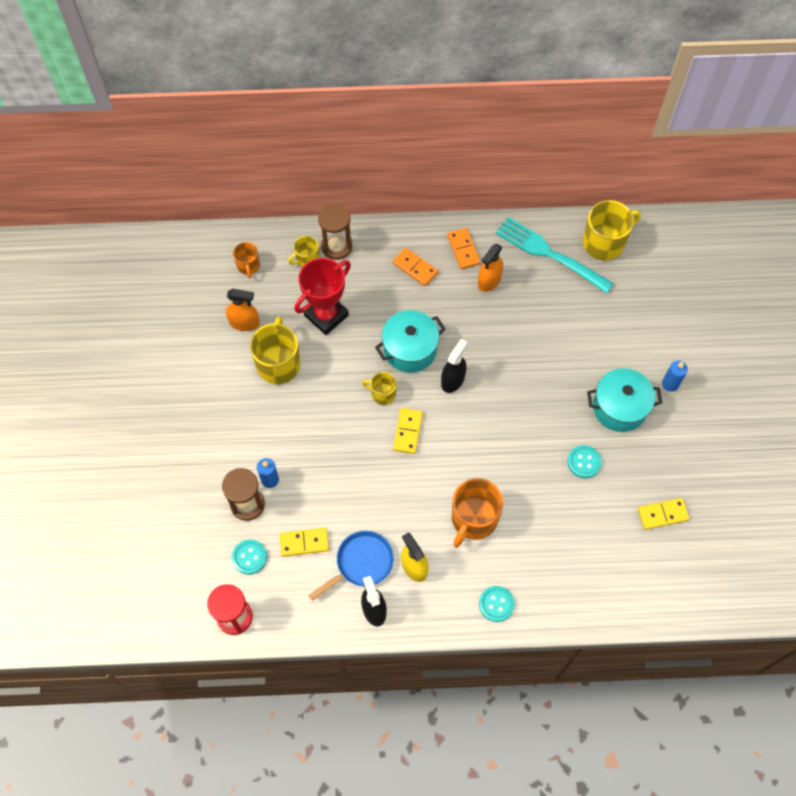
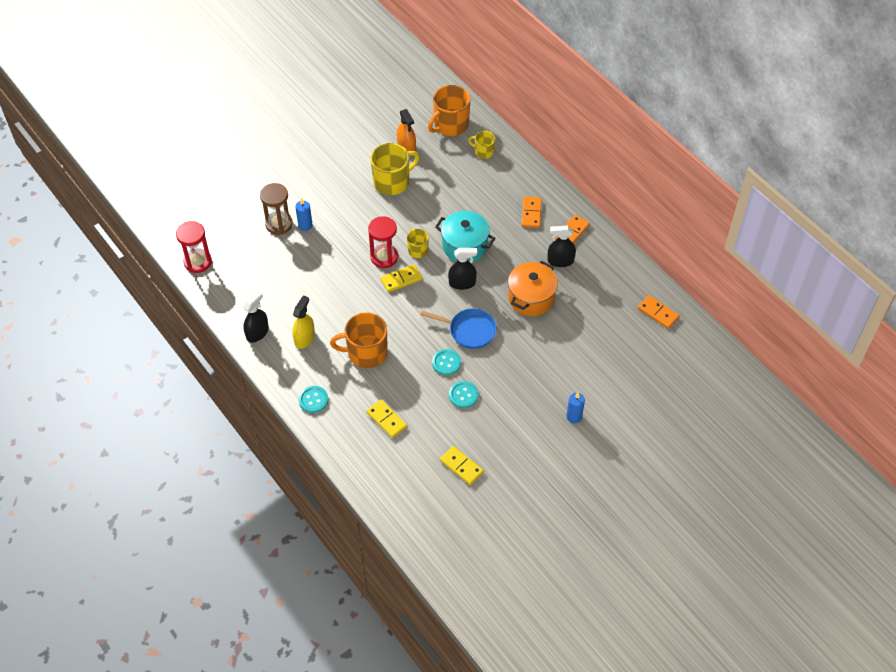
camera: 55 degrees right, 10 degrees down
(248, 266) = (450, 125): orange mug -> orange mug, size x1.83
(249, 557) = (243, 246): turquoise button -> turquoise button (446, 363)
(304, 542) = (275, 269): yellow domino -> yellow domino (386, 419)
(326, 315) = (450, 186): red trophy -> none
(336, 246) = (508, 162): brown hourglass -> none
(361, 563) = (285, 307): blue pan -> blue pan (469, 330)
(368, 430) = (384, 257): none -> red hourglass
(489, 280) = (560, 261): orange spray bottle -> black spray bottle
(514, 332) = (531, 298): none -> orange pot
(549, 254) = (616, 284): turquoise fork -> none
(604, 242) = (658, 313): yellow mug -> orange domino
(619, 407) = (526, 394): turquoise pot -> none

